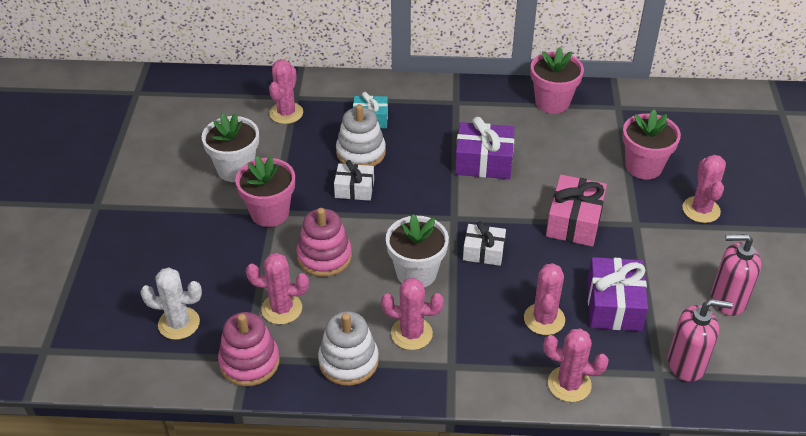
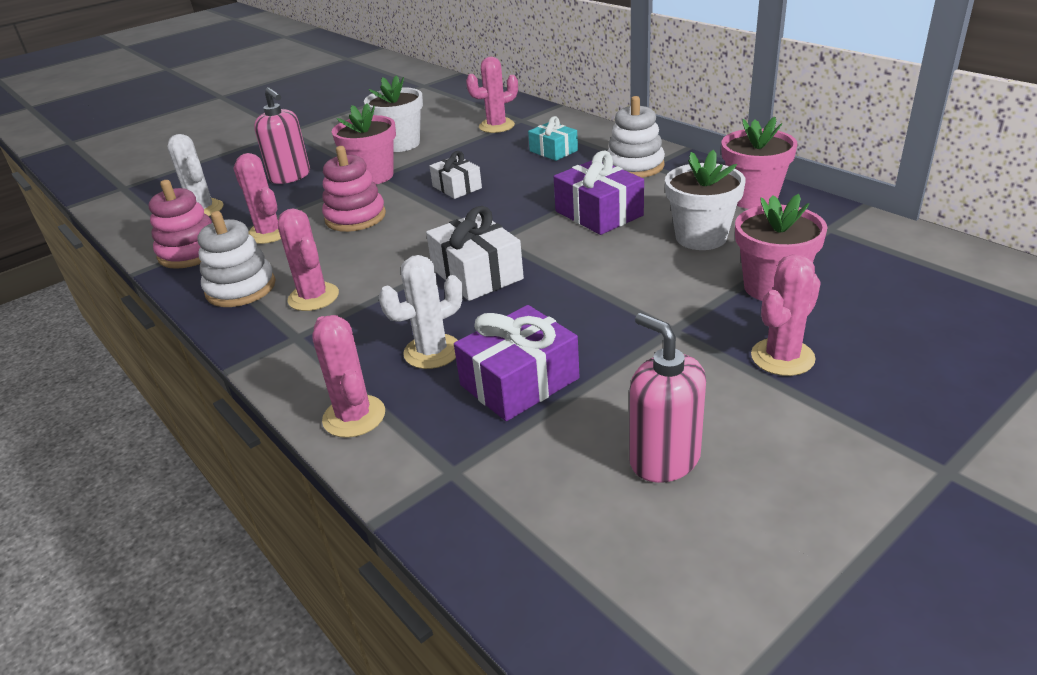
camera: 50 degrees right, 10 degrees down
(361, 153) = (505, 168): white stacking toy -> white stacking toy (635, 166)
(416, 273) = (396, 260): white flower pot -> white flower pot (701, 237)
(483, 251) = (477, 274): white gift -> white gift, size x1.57
(544, 319) = (432, 352): pink cactus -> white cactus
(574, 221) = (606, 294): pink gift -> none
(686, 364) = (499, 485): pink soap dispenser -> pink soap dispenser (290, 176)

